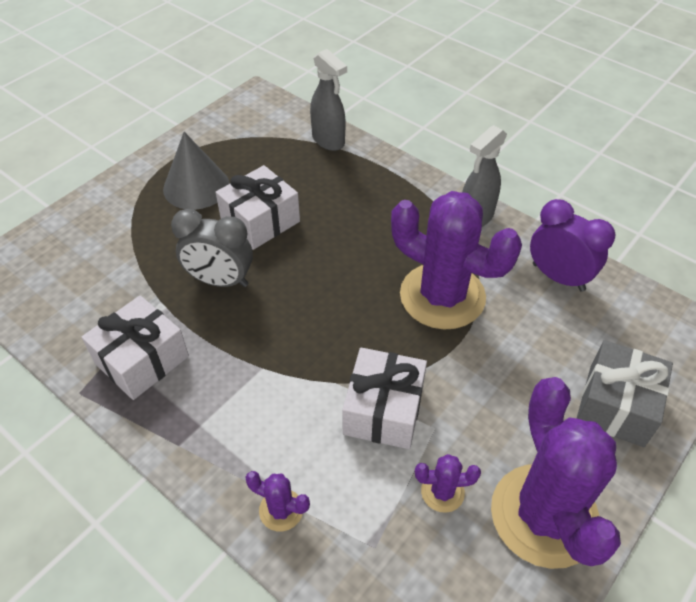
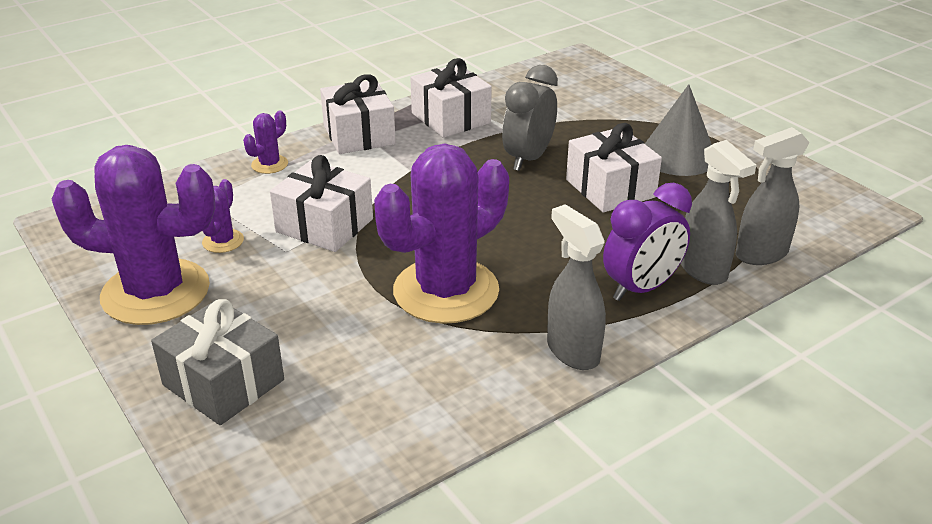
camera: 105 degrees right, 15 degrees down
(193, 438) = (359, 135): none -> white gift
(358, 165) = (703, 270): none -> grey spray bottle
(558, 277) = (433, 399): purple clock -> purple clock (641, 288)

